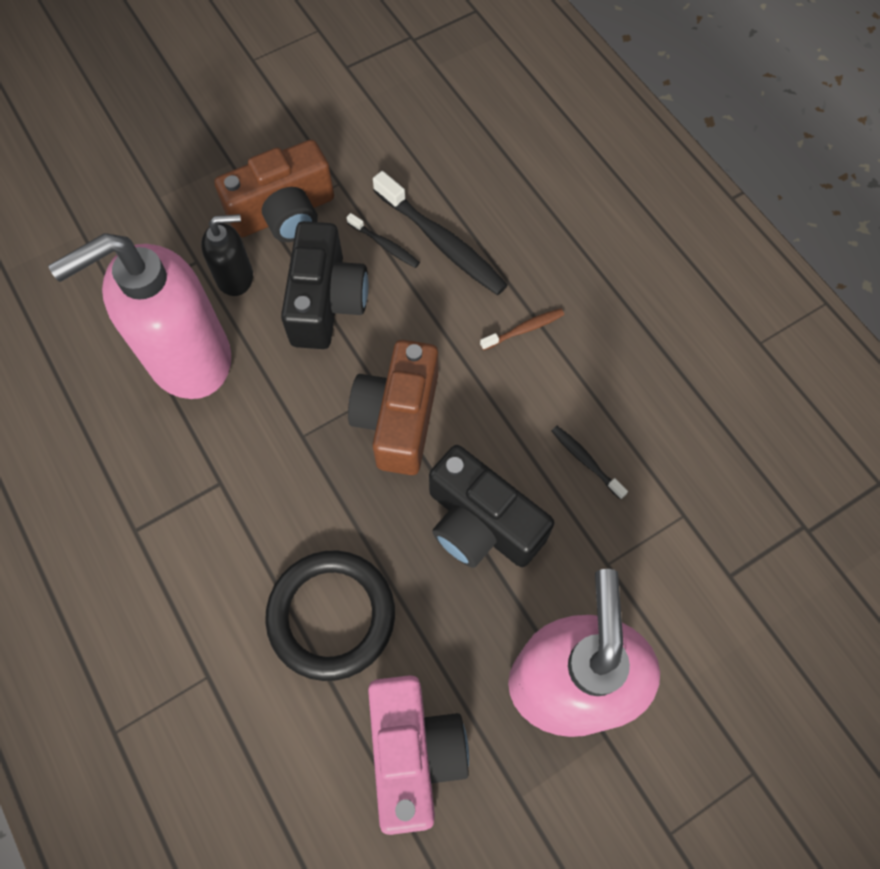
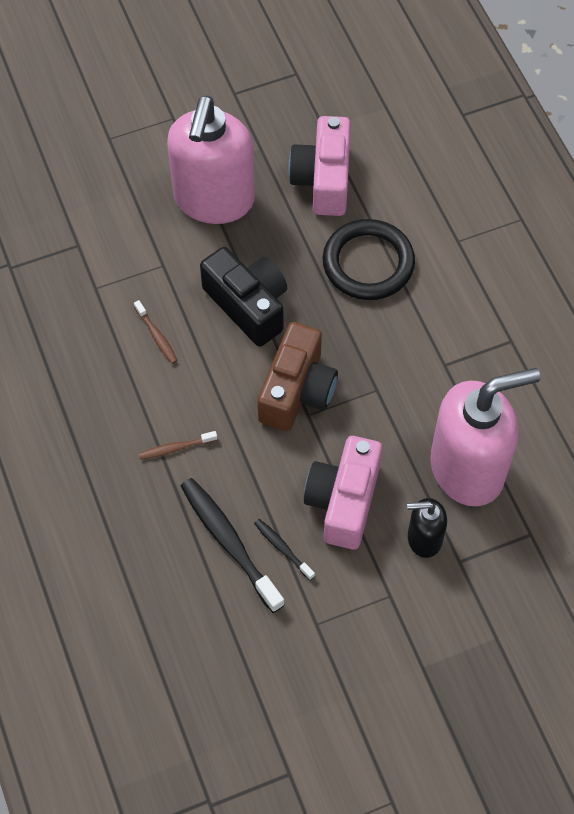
camera: 170 degrees left, 5 degrees down
(284, 213) = (373, 598): brown camera -> none
(326, 302) = (344, 501): black camera -> pink camera
(585, 461) = (156, 336): black toothbrush -> brown toothbrush

